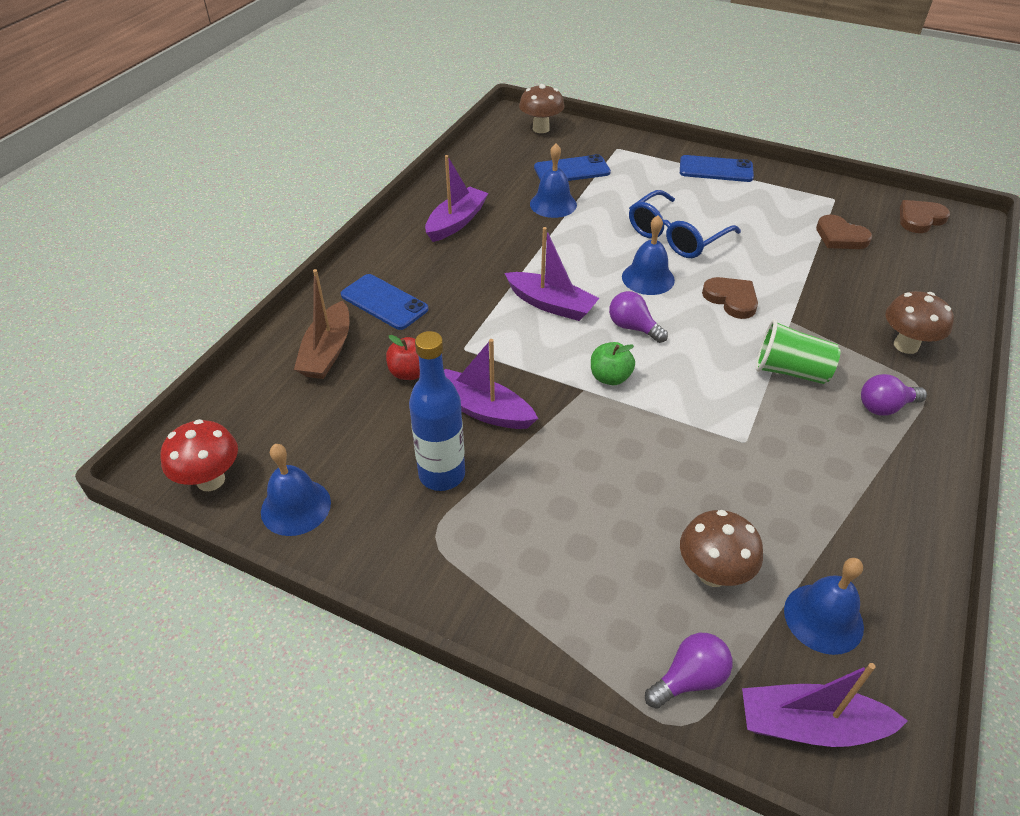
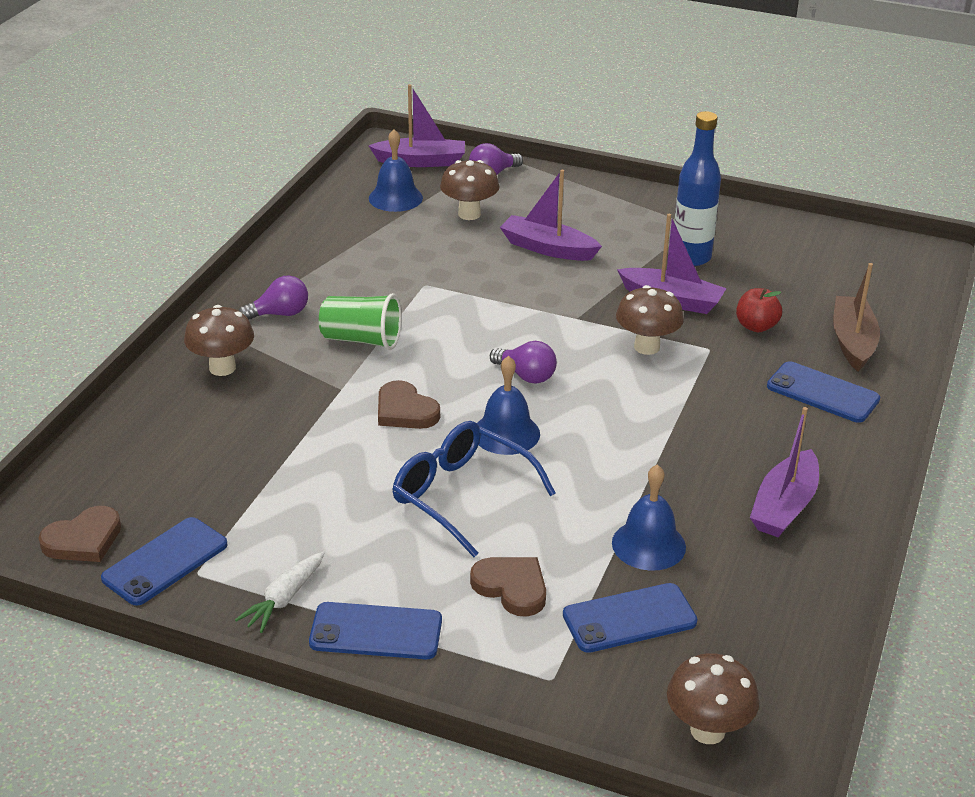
camera: 175 degrees right, 10 degrees down
(210, 480) = (882, 249): red mushroom -> none
(296, 507) = (800, 237): blue bell -> none
(521, 353) = (646, 347): none -> brown mushroom
(551, 304) = (624, 397): purple boat -> purple boat (548, 248)
(610, 377) = (550, 329): green apple -> none
(676, 236) = (462, 496): blue glasses -> blue glasses turned 90 degrees counterclockwise
(775, 185) = (284, 599): none -> white carrot
(840, 237) = (224, 504): brown heart -> brown heart (511, 587)
(858, 205) = (165, 561): none -> blue phone

